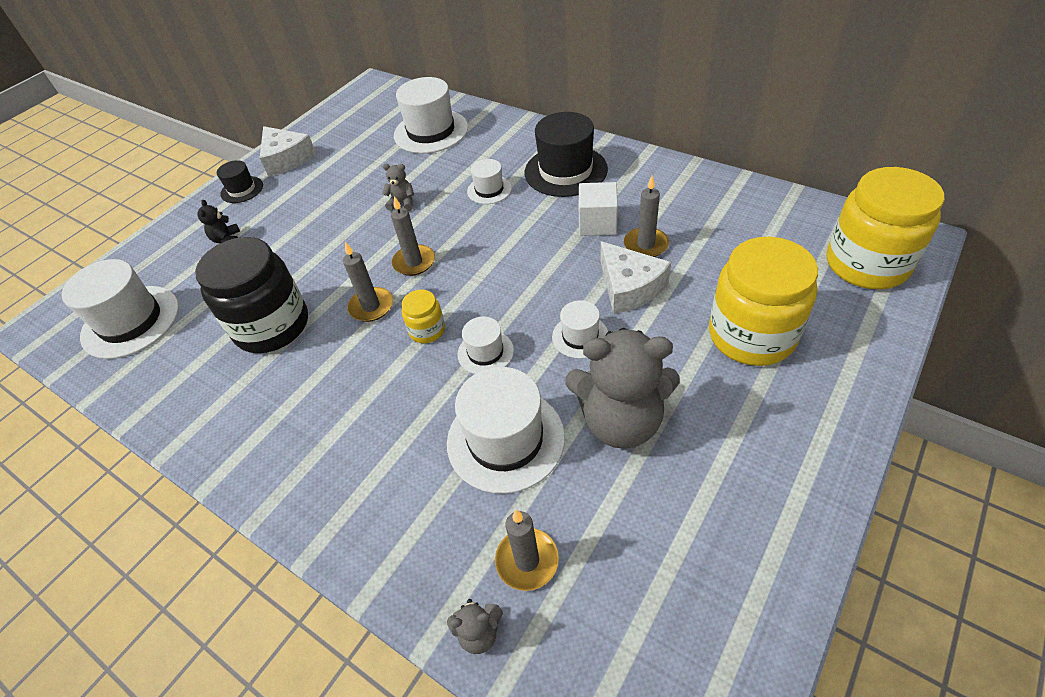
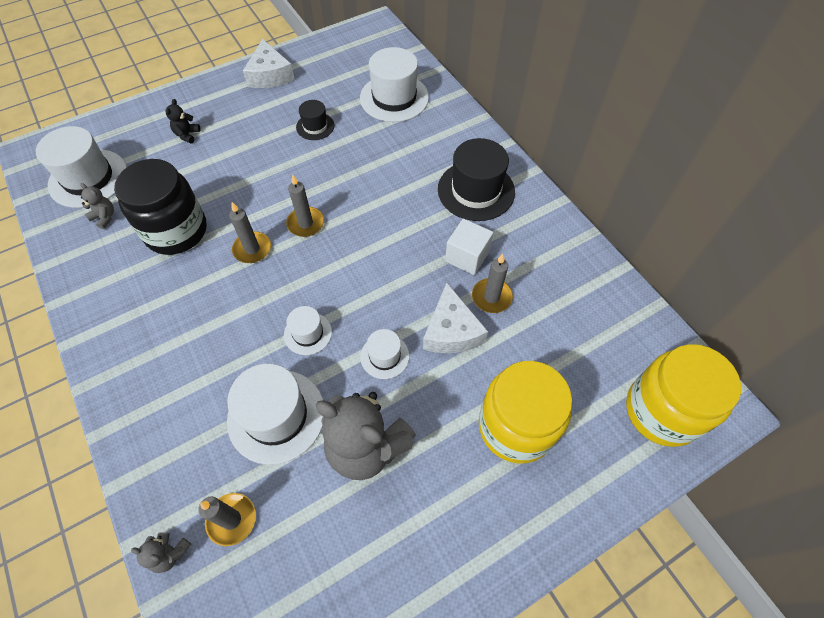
camera: 20 degrees right, 10 degrees up
(242, 189) = (222, 91): black hat -> black hat (315, 126)
(402, 203) = (330, 161): grey teddy bear -> grey teddy bear (104, 217)
(427, 330) = (278, 291): yellow jar -> none
(489, 190) = (403, 180): white hat -> none

